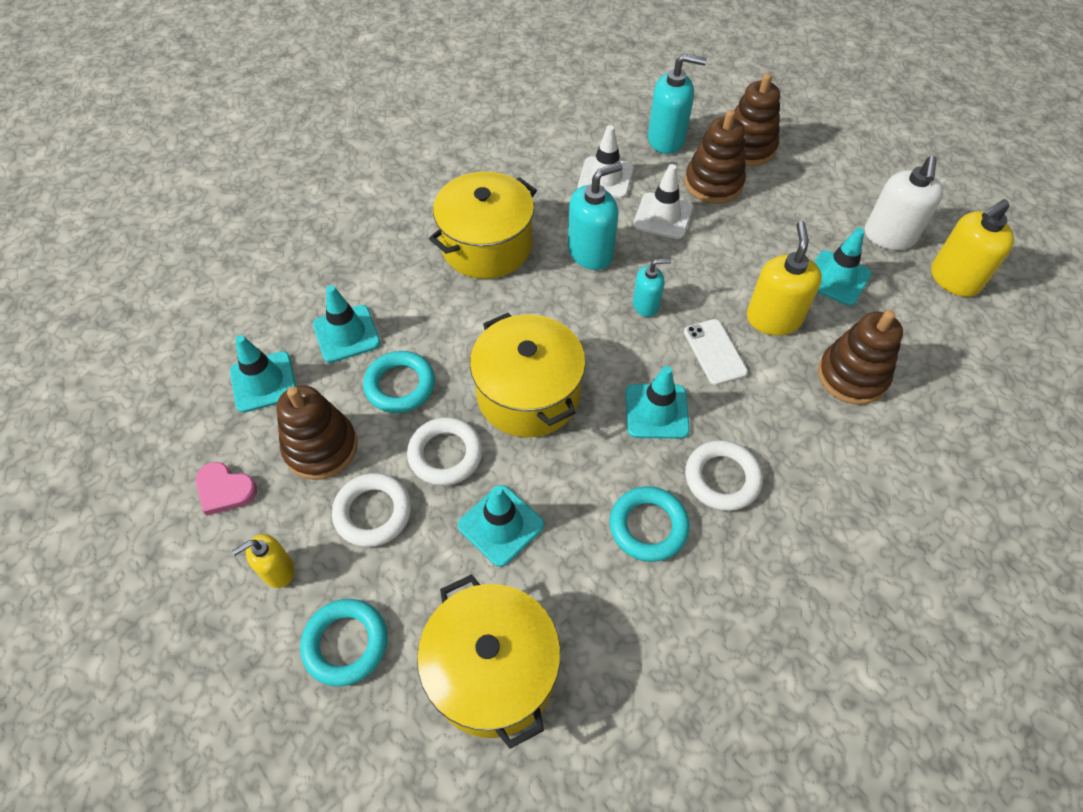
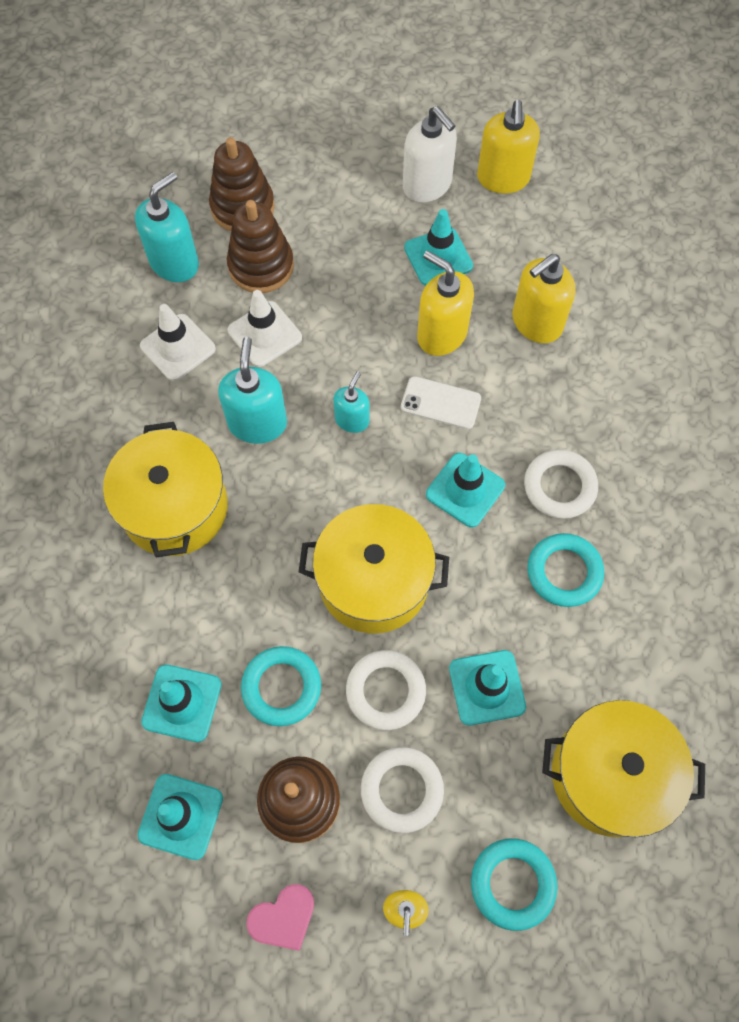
camera: 55 degrees left, 10 degrees up
(852, 376) = (536, 323): brown stacking toy -> yellow soap dispenser

